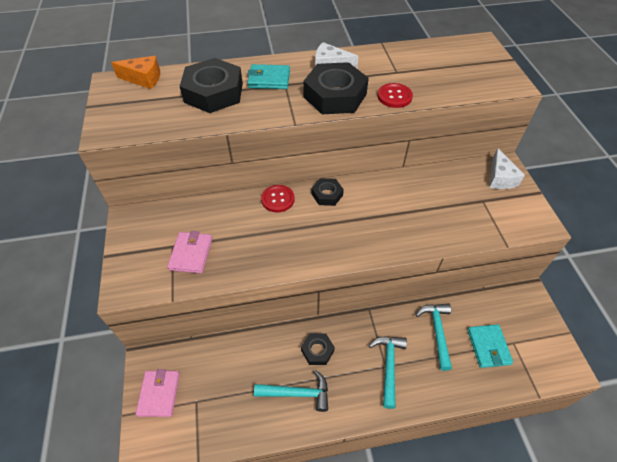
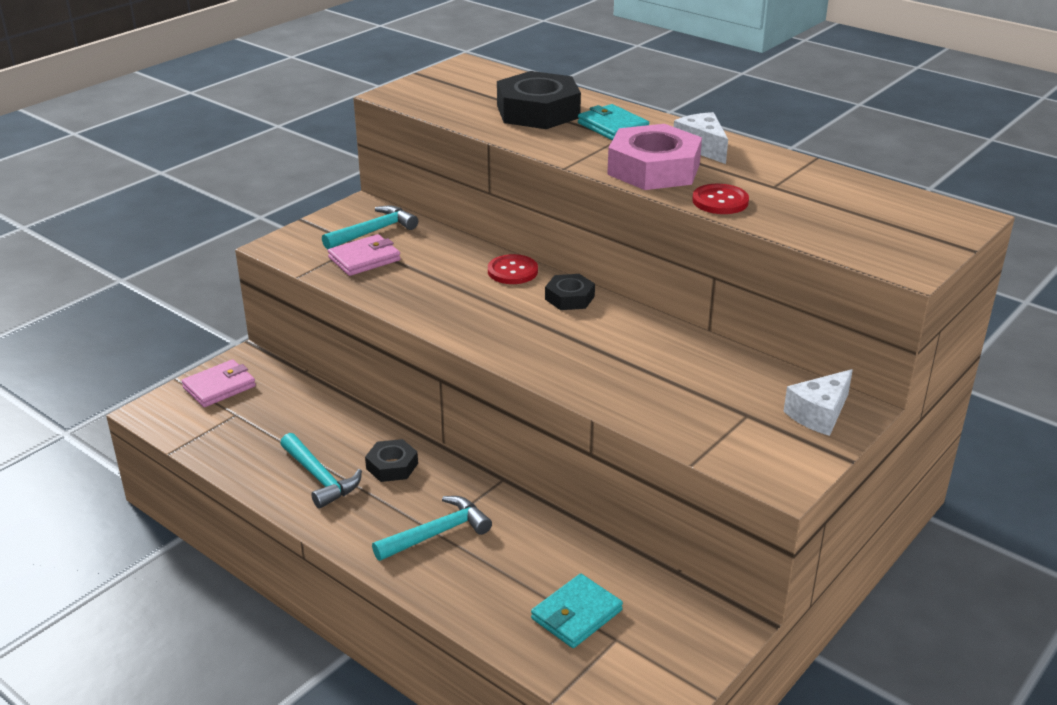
camera: 50 degrees right, 20 degrees down
(143, 79) = (497, 75): orange cheese -> none
(335, 95) = (654, 169): black nut -> pink nut
(437, 332) = (541, 554): turquoise hammer -> turquoise hammer (373, 232)

